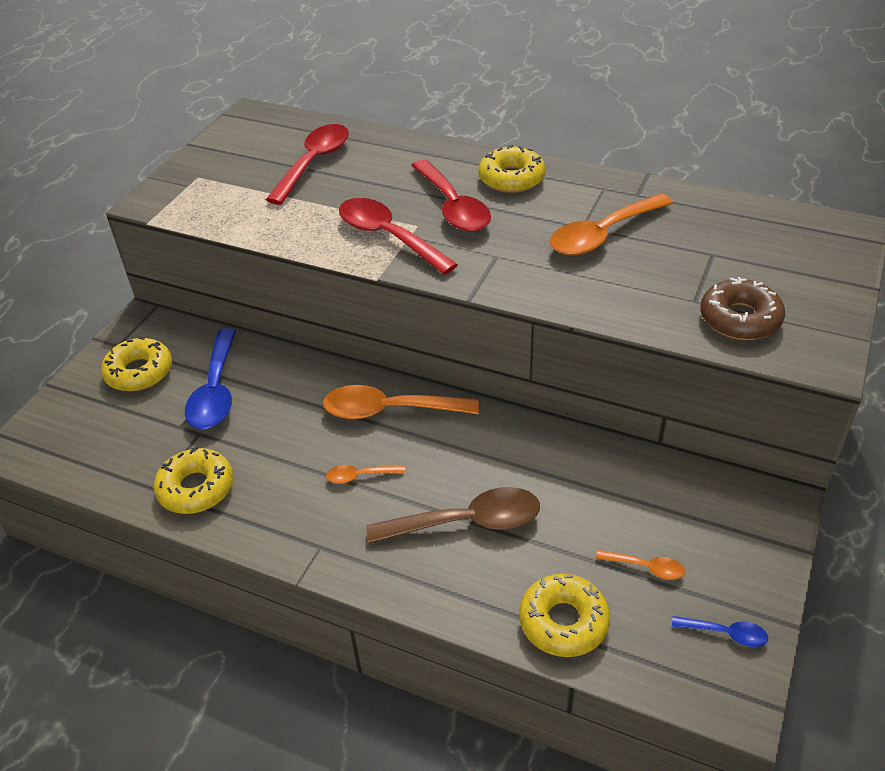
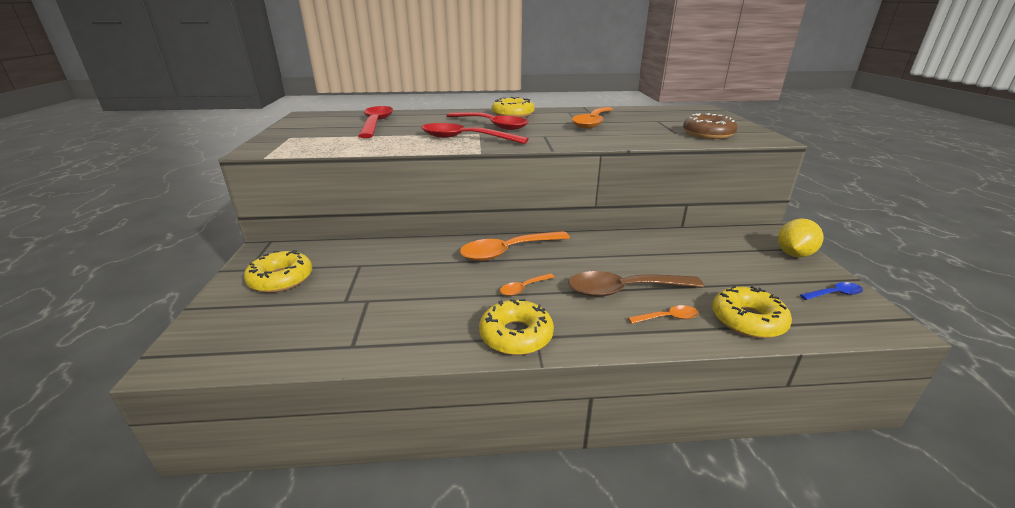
camera: 30 degrees left, 15 degrees down
(196, 488) = (394, 333): yellow donut -> yellow donut (516, 335)
(216, 391) = (362, 273): blue spoon -> none
(467, 522) = (624, 290): brown spoon -> brown spoon turned 150 degrees counterclockwise
(646, 567) = (752, 278): orange spoon -> orange spoon (668, 318)
(760, 551) = (794, 254): none -> yellow lemon

